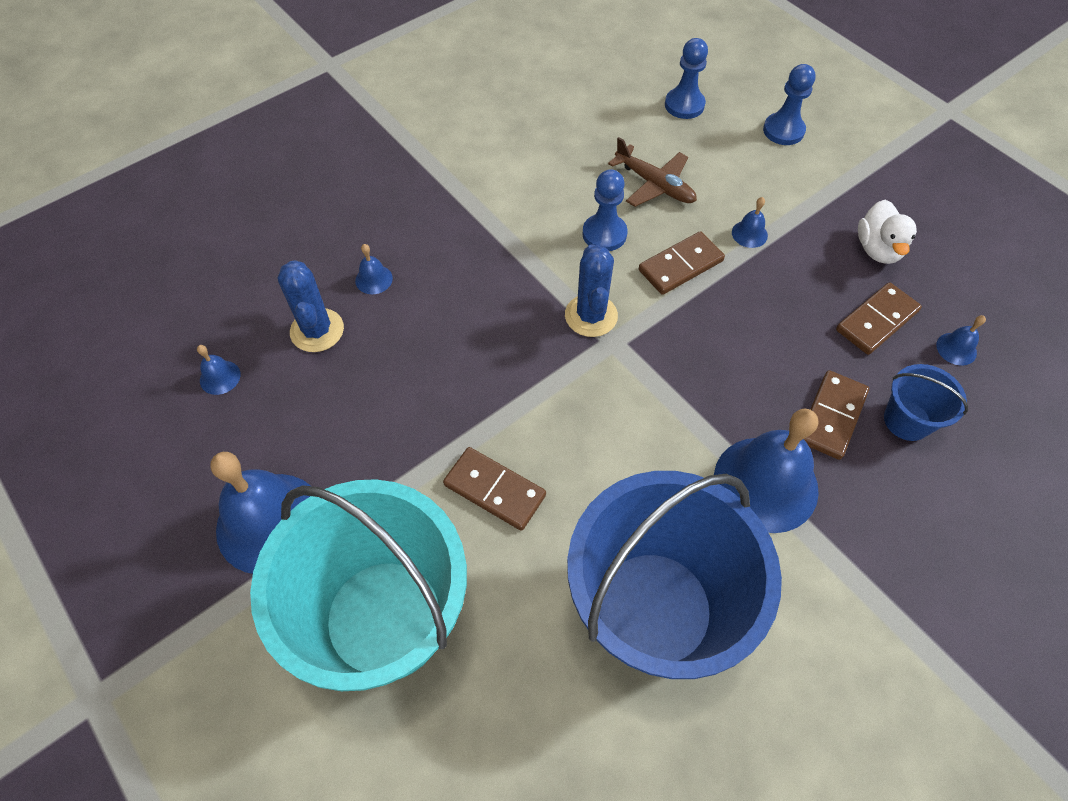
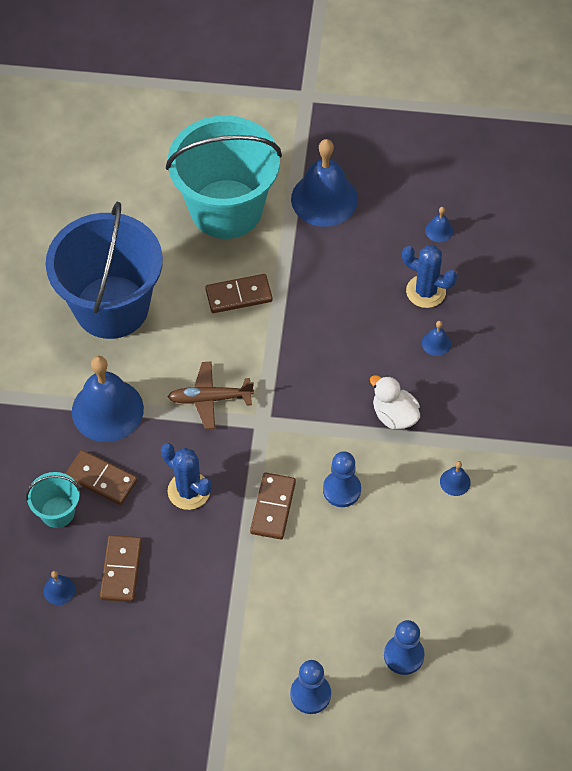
camera: 135 degrees right, 0 degrees up
(591, 316) = (291, 427): blue cactus -> blue cactus (189, 491)
(654, 184) = (351, 558): brown plane -> brown plane (210, 398)
(749, 234) = (253, 571): blue bell -> blue bell (455, 482)
(831, 416) = (101, 479): brown domino -> brown domino turned 45 degrees counterclockwise
(878, 249) = (160, 632): white duck -> white duck (394, 415)
(907, 420) = (57, 512): blue bucket -> turquoise bucket

